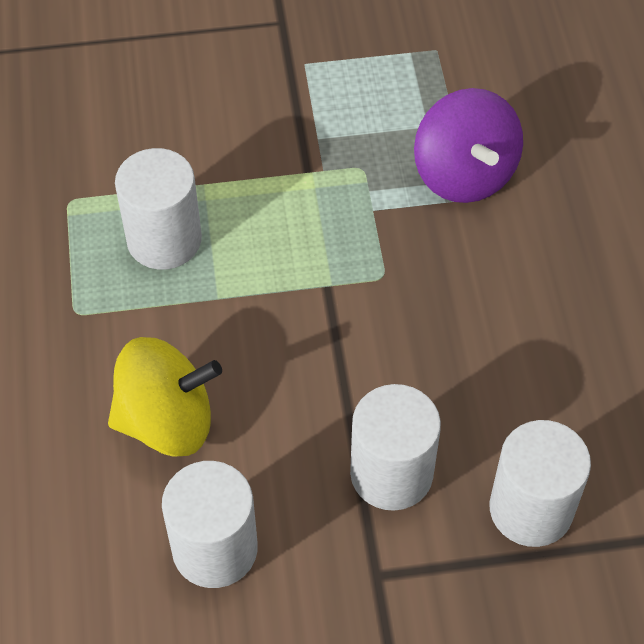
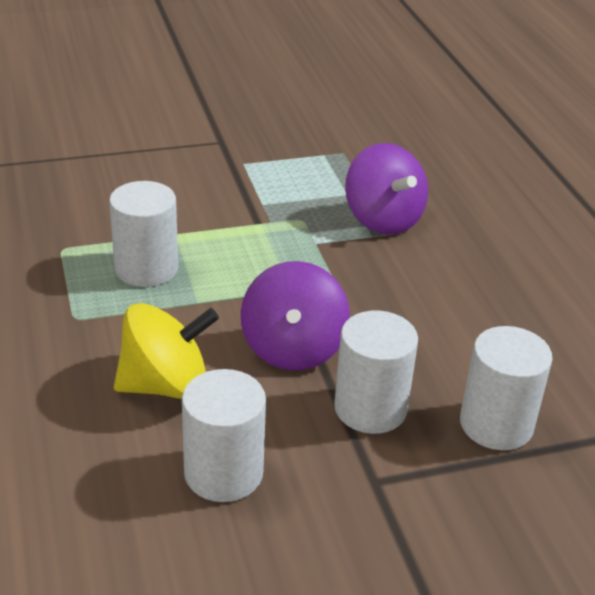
camera: 10 degrees left, 20 degrees down
(318, 378) = (293, 348): none -> purple spinning top

